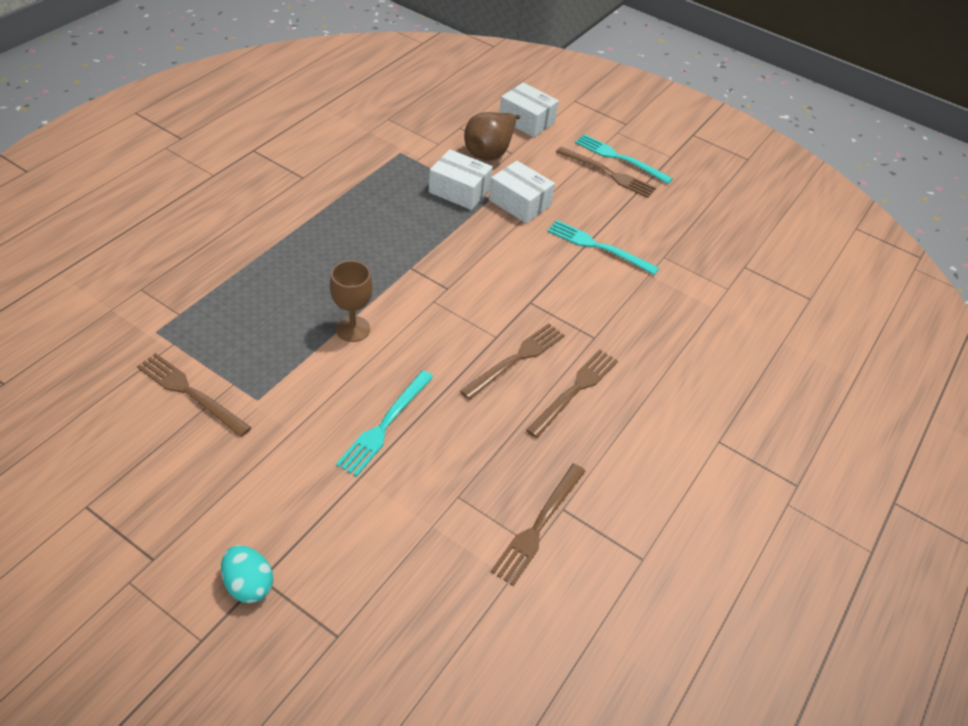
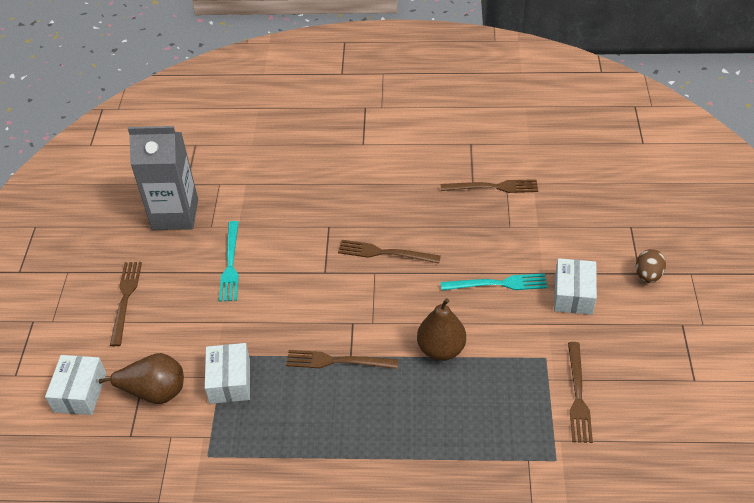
camera: 115 degrees left, 0 degrees up
(249, 584) = (647, 275): turquoise egg -> brown egg
(353, 329) = (441, 349): brown goblet -> brown pear
(519, 202) = (213, 334): white box -> white box (573, 294)
(575, 390) = (384, 215): brown fork -> brown fork (337, 361)
(619, 158) = (95, 302): turquoise fork -> none
(700, 241) = (175, 214): none -> grey carton

